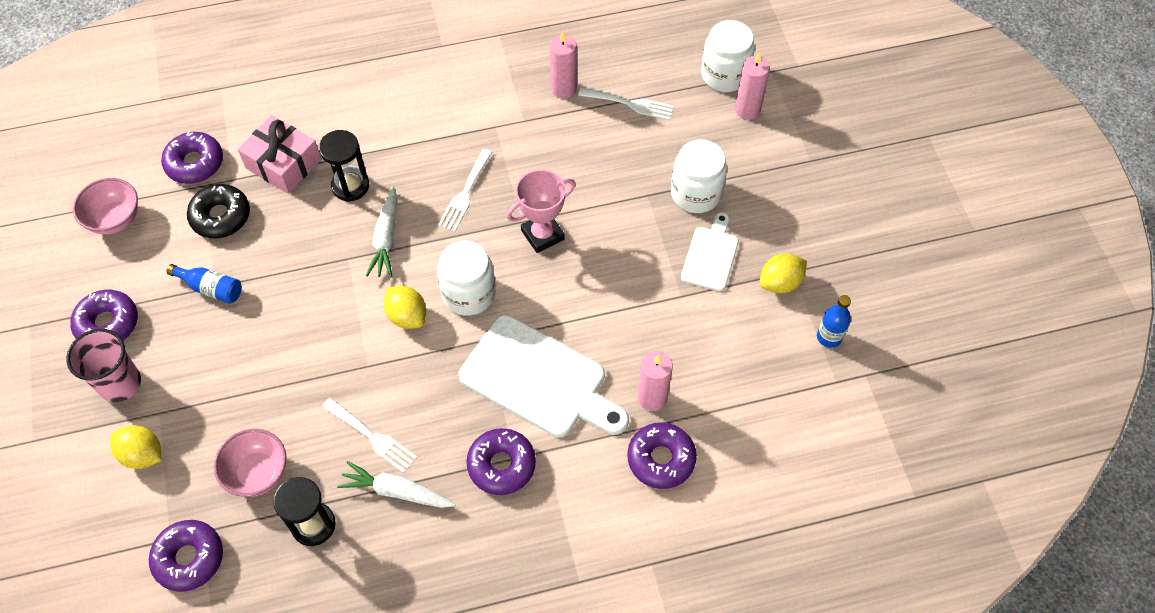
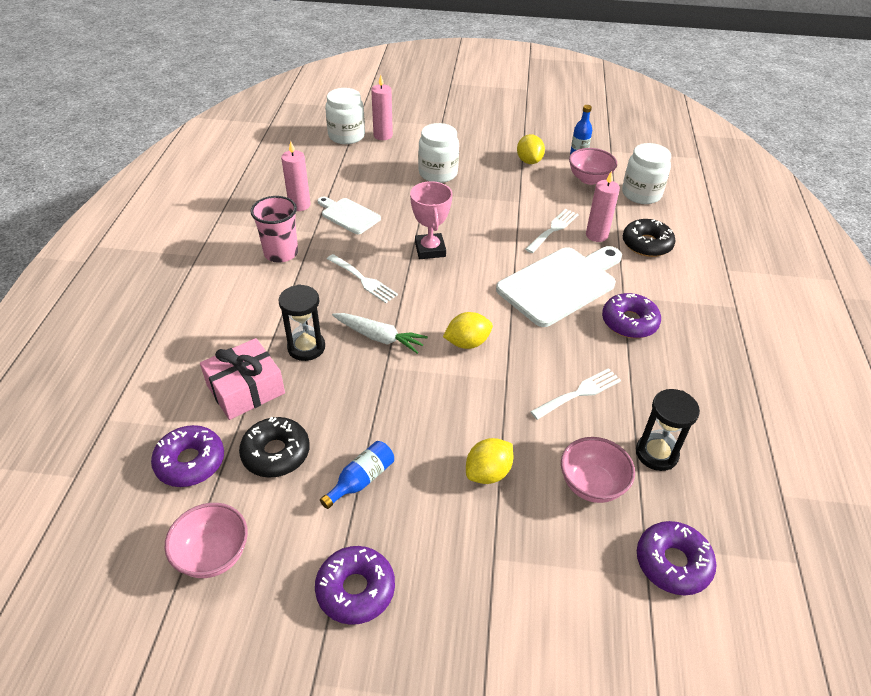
camera: 70 degrees left, 15 degrees down
(120, 383) = (441, 591): pink cup -> pink cup (281, 253)
(142, 454) = (540, 584): yellow lemon -> yellow lemon (488, 473)
(396, 491) = (636, 389): white carrot -> none
(469, 293) = (463, 302): white jar -> white jar (641, 194)
(630, 104) = (339, 179): white fork -> white fork (553, 229)
(661, 459) = (646, 244): purple donut -> black donut
(710, 255) = (493, 181): white cutting board -> white cutting board (348, 215)
(776, 363) = (589, 179): none -> pink bowl

